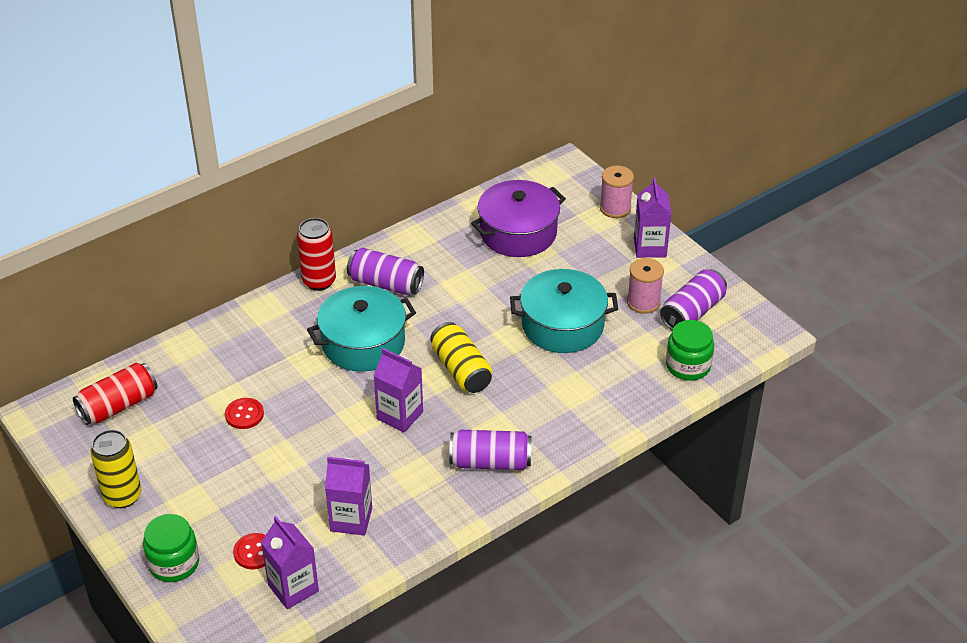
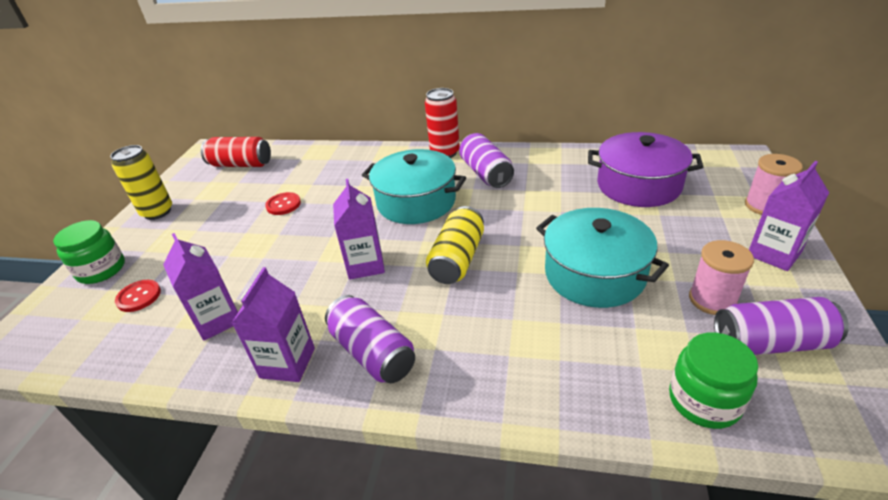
camera: 50 degrees right, 5 degrees down
(293, 588) = (107, 343): purple carton -> purple carton (287, 363)

